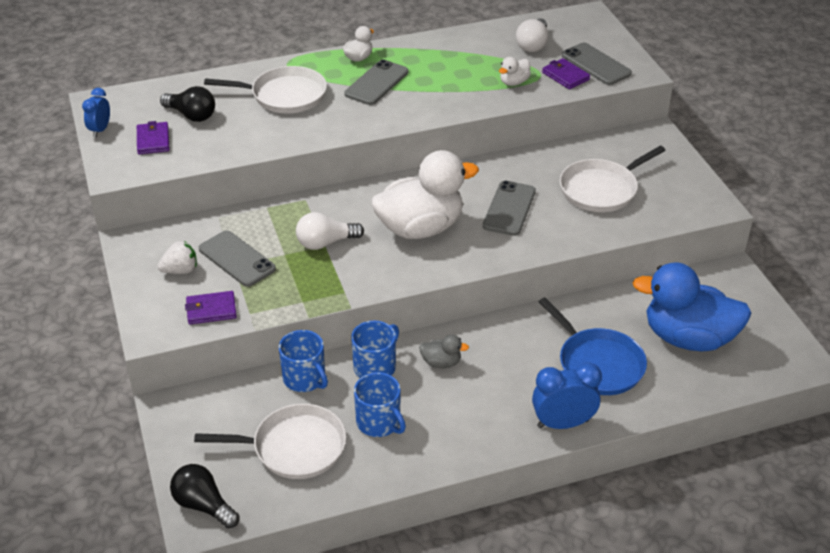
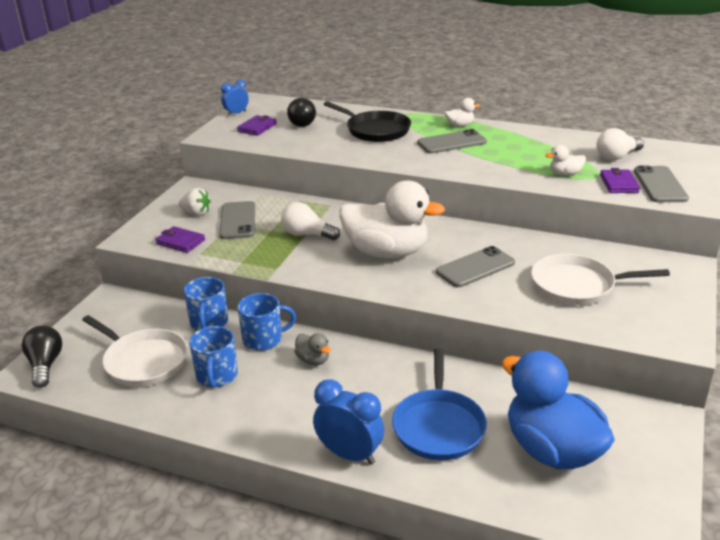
camera: 40 degrees right, 10 degrees down
(285, 95) = (375, 130): white pan -> black pan

